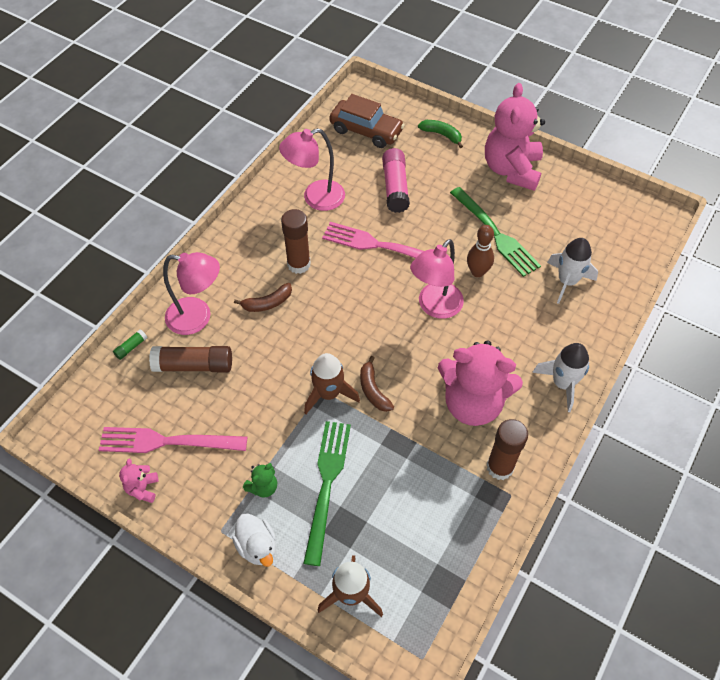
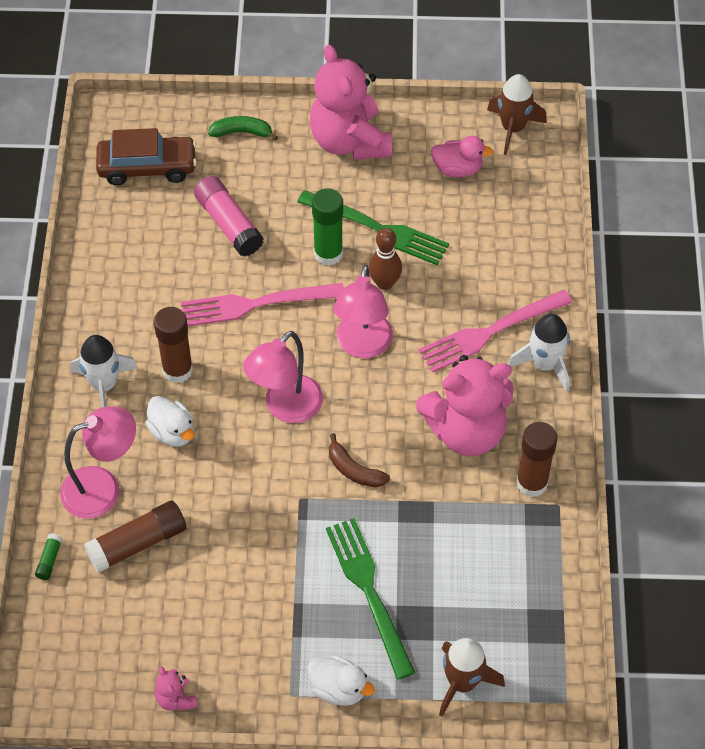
camera: 30 degrees left, 0 degrees up
(166, 442) = (167, 638): pink fork -> pink fork (490, 332)
(263, 487) = (304, 629): green teddy bear -> none
(267, 303) = (172, 432): brown banana -> white duck
(315, 198) = (143, 281): pink lamp -> pink lamp (286, 408)
(328, 393) = (309, 497): brown rocket -> brown rocket (513, 128)
(450, 235) = (328, 253): none -> green glue stick
(567, 281) = (486, 248): white rocket -> white rocket (104, 385)
(578, 219) = (457, 169): none -> pink duck

